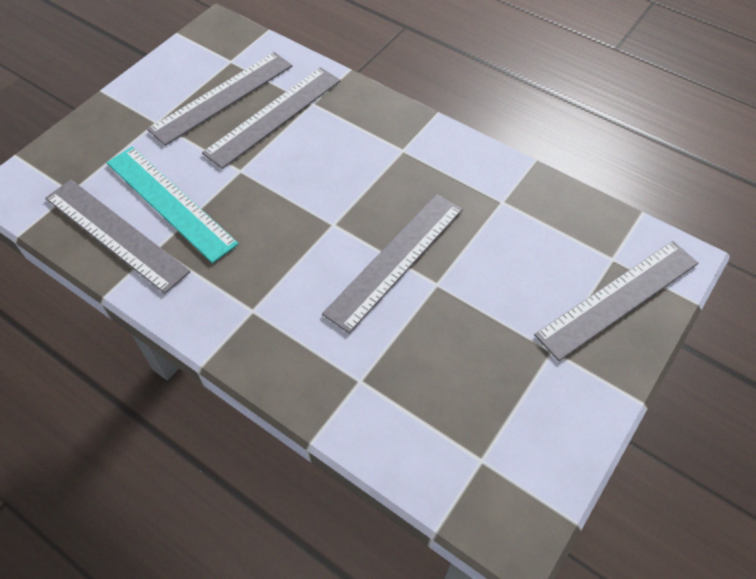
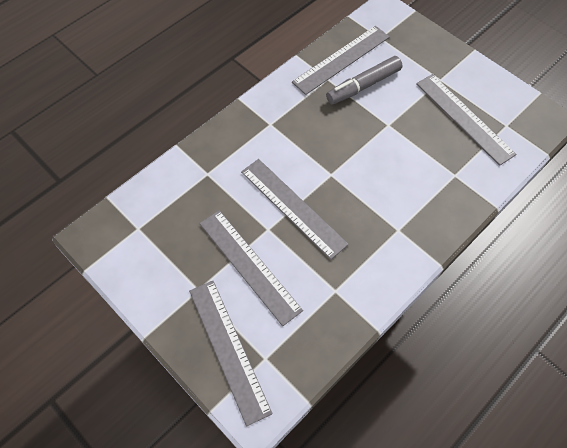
camera: 100 degrees right, 5 degrees up
(170, 202) = (363, 86): turquoise ruler -> grey marker
(274, 116) = (441, 149): grey ruler -> grey ruler (249, 265)

